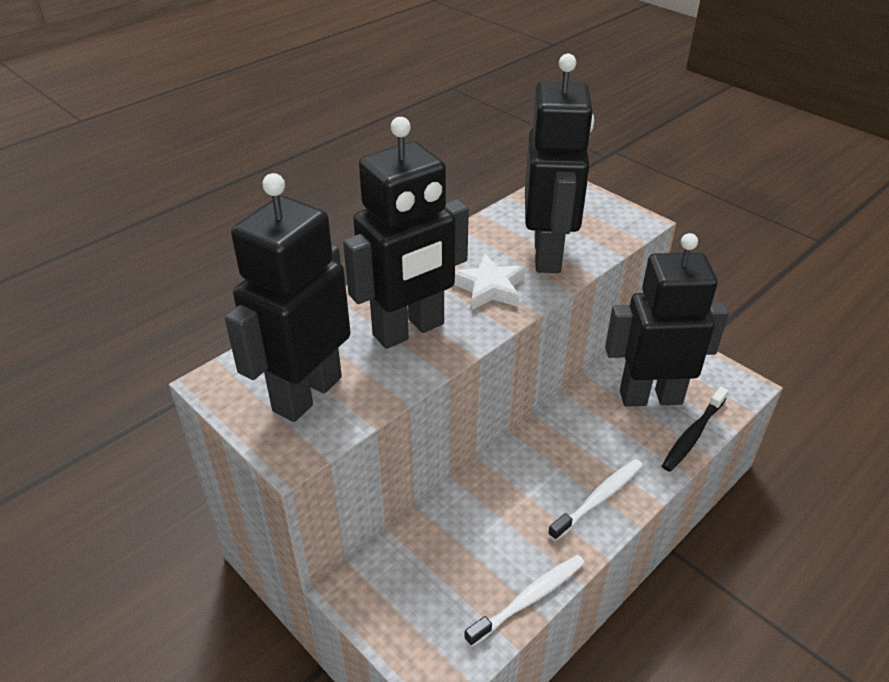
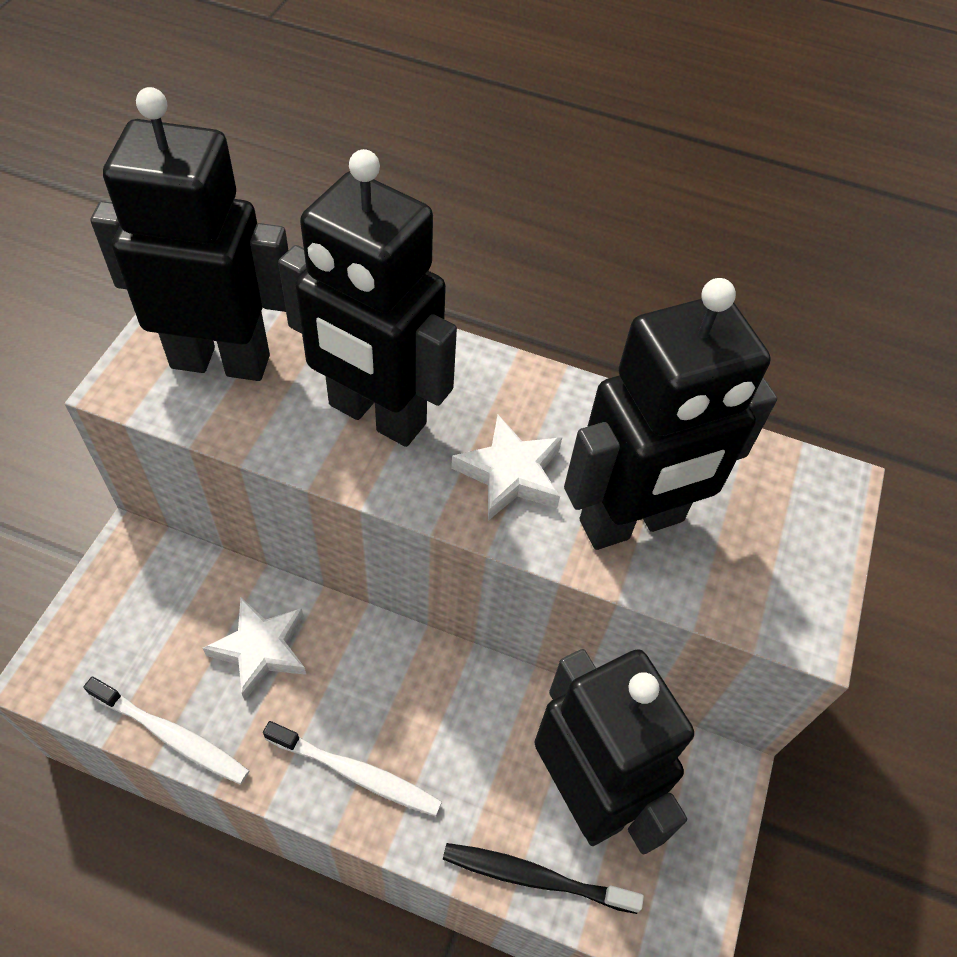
camera: 60 degrees right, 15 degrees up
(484, 526) = (261, 650): none -> white star

